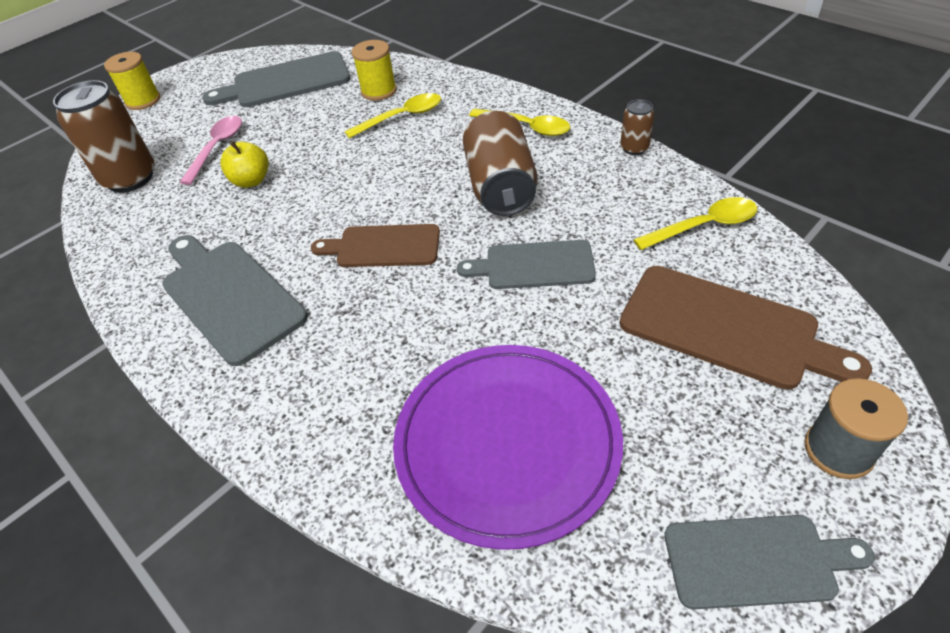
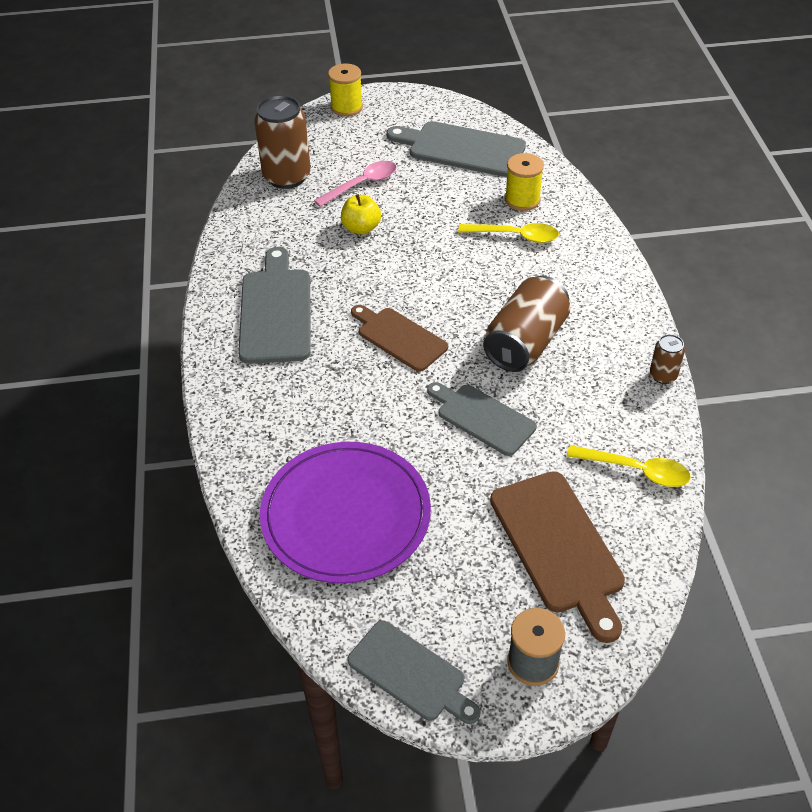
camera: 35 degrees right, 0 degrees up
(526, 127) = (600, 304): yellow spoon -> none

